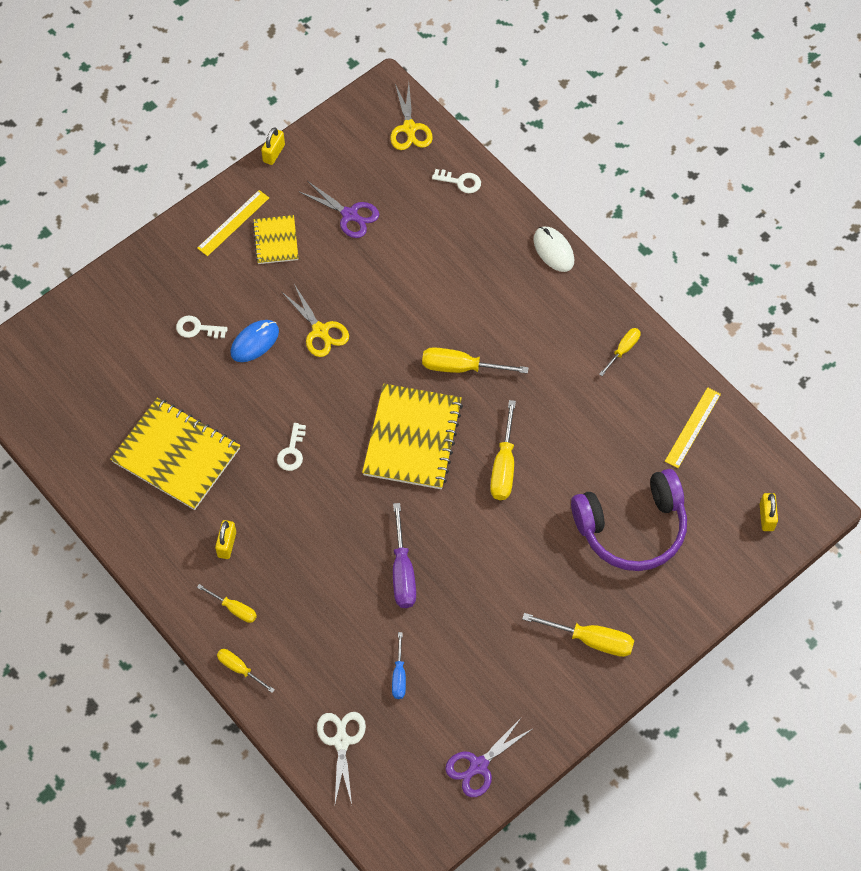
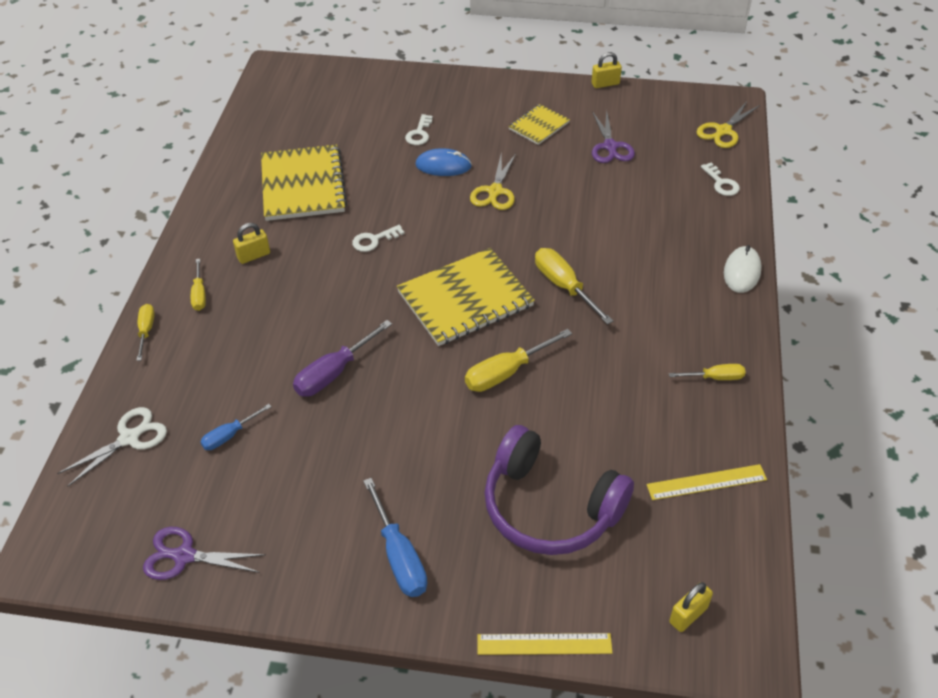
camera: 50 degrees right, 15 degrees down
(197, 328) = (419, 133): white key -> white key turned 135 degrees counterclockwise
(233, 223) = (525, 99): yellow ruler -> yellow ruler (544, 644)
(591, 640) = (399, 556): yellow screwdriver -> blue screwdriver

